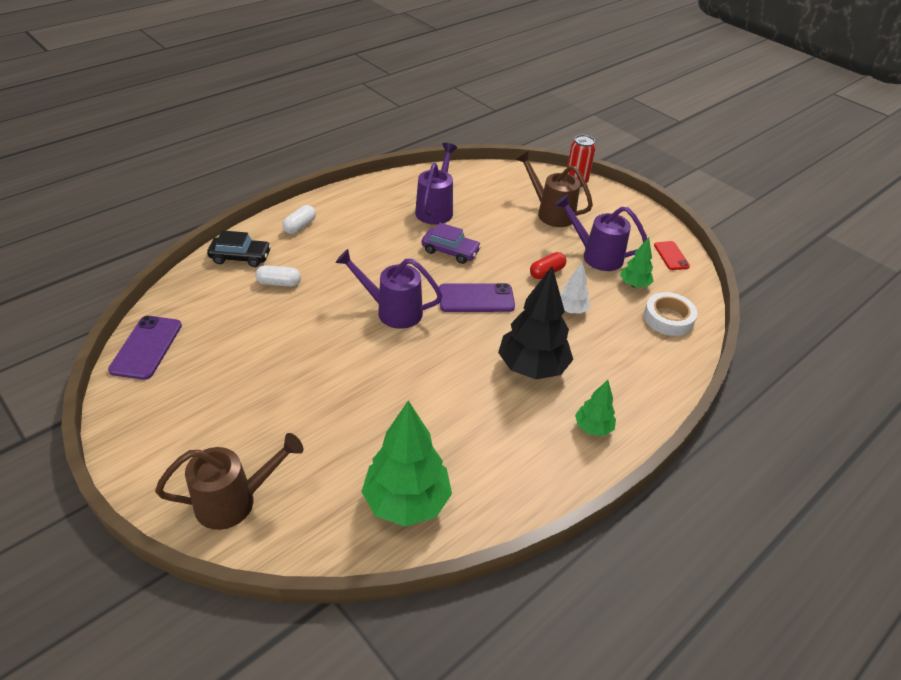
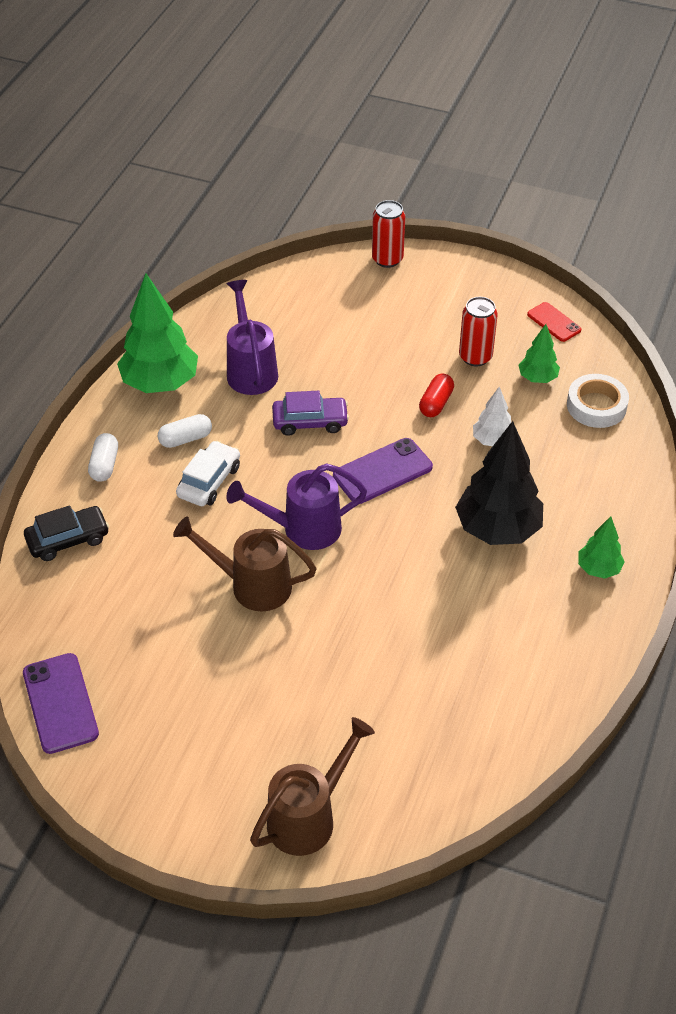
camera: 25 degrees left, 5 degrees up
(279, 283) = (144, 552): white capsule -> white capsule (185, 439)
(356, 259) = (209, 481): none -> white car
(406, 502) = (475, 732): green tree -> green tree (160, 383)
(551, 213) = (388, 318): brown watering can -> brown watering can (252, 585)
(596, 256) = (475, 357): purple watering can -> red can

